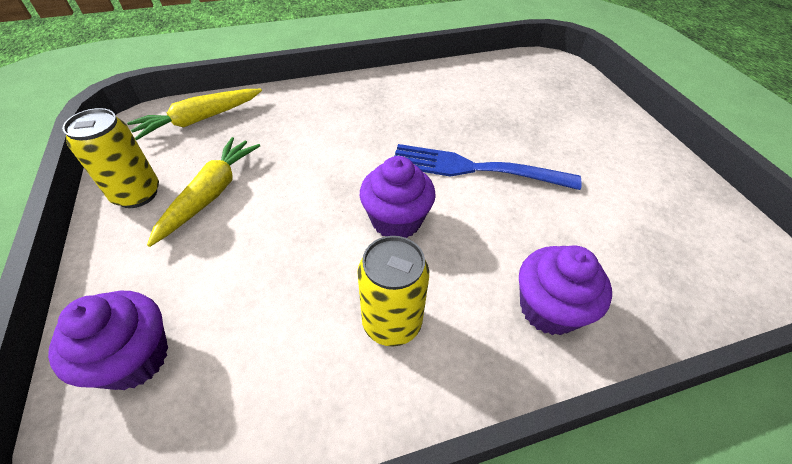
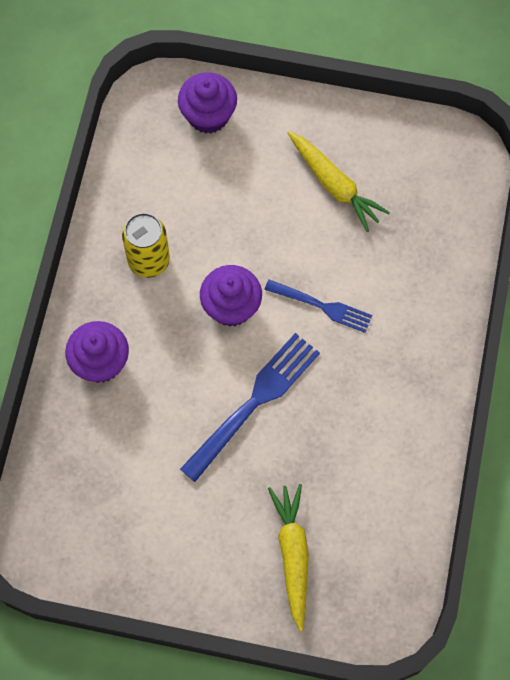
camera: 120 degrees right, 20 degrees up
(137, 194) = (362, 134): yellow can -> none
(199, 120) = (449, 198): yellow carrot -> yellow carrot (292, 554)
(352, 159) = (322, 306): none -> blue fork

